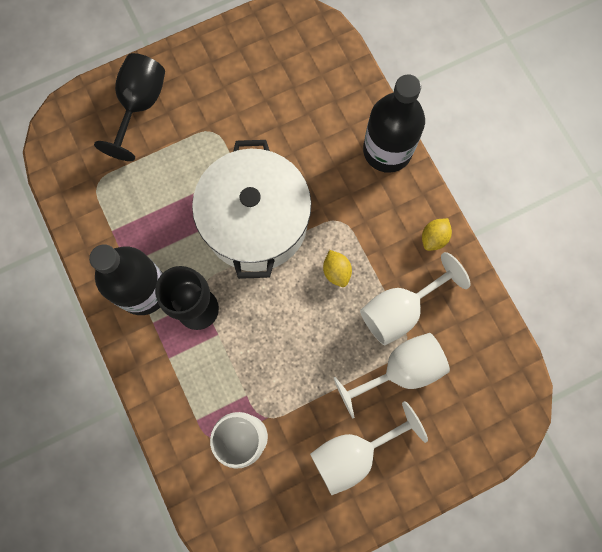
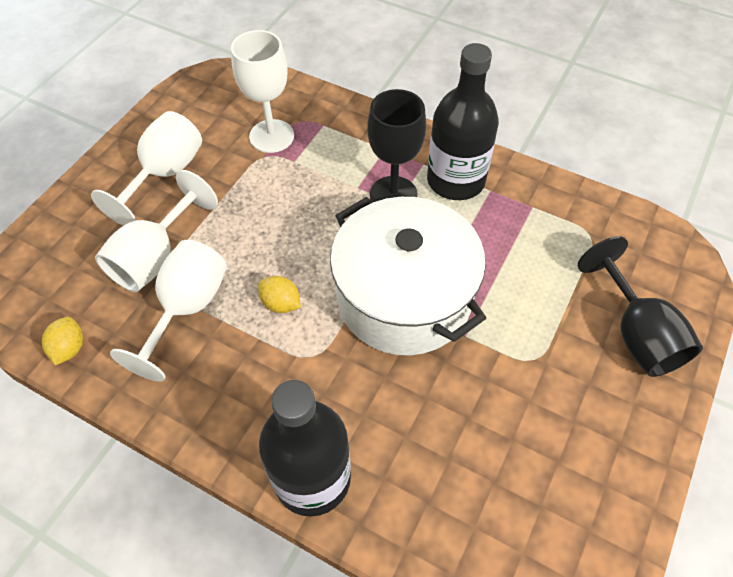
camera: 145 degrees right, 20 degrees down
(434, 238) = (188, 406): yellow lemon -> yellow lemon (69, 348)

